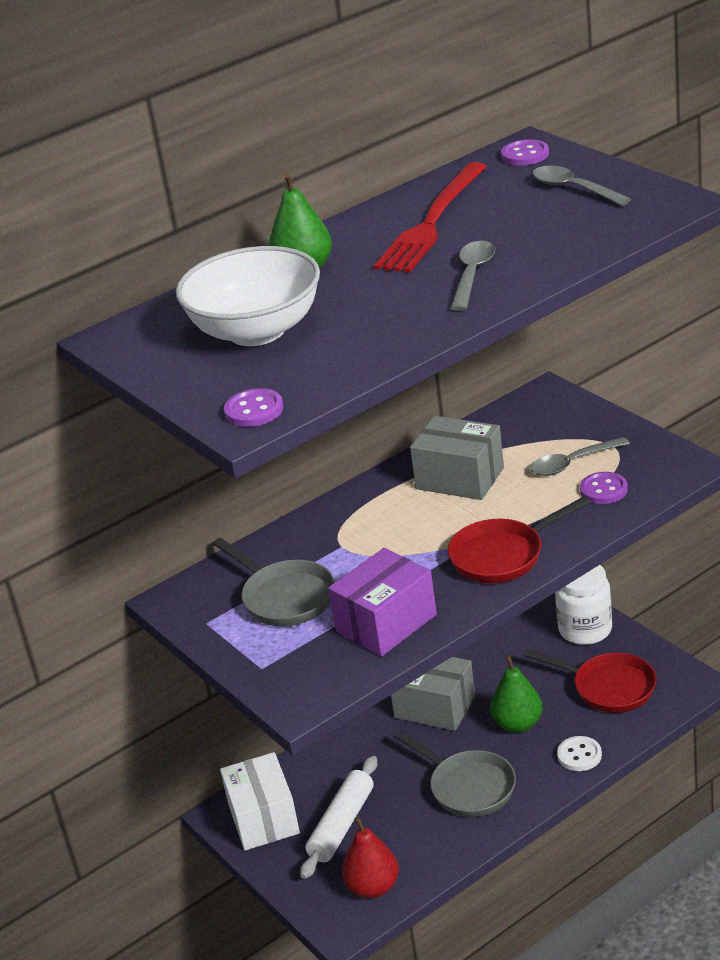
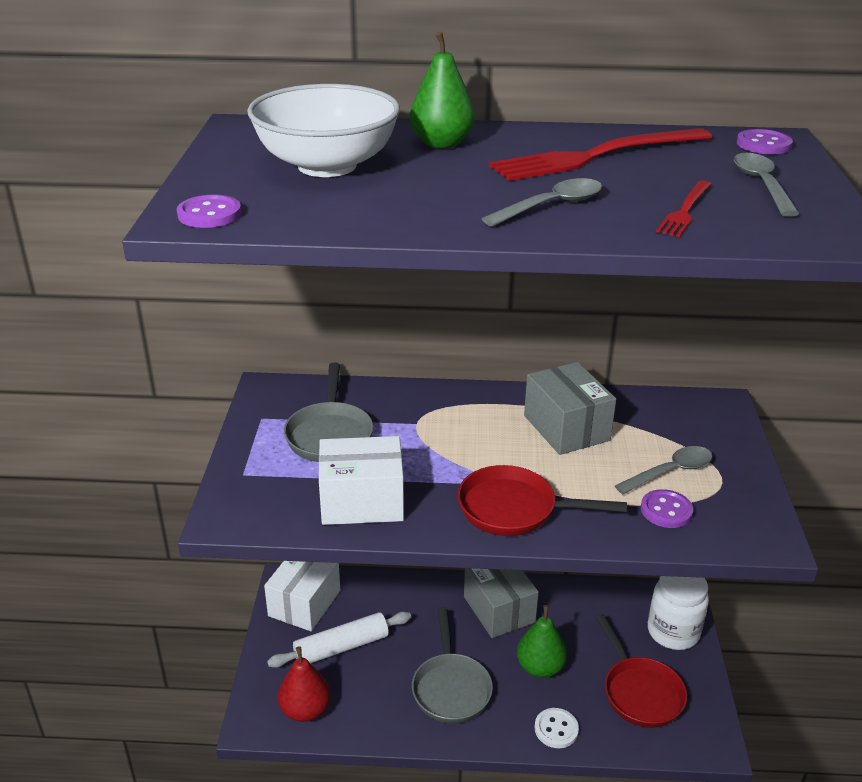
camera: 35 degrees right, 0 degrees up
(386, 623) = (362, 501): purple box -> white box
(559, 233) = (685, 210): none -> red fork
(573, 463) = (670, 472): grey spoon -> grey spoon turned 135 degrees clockwise

